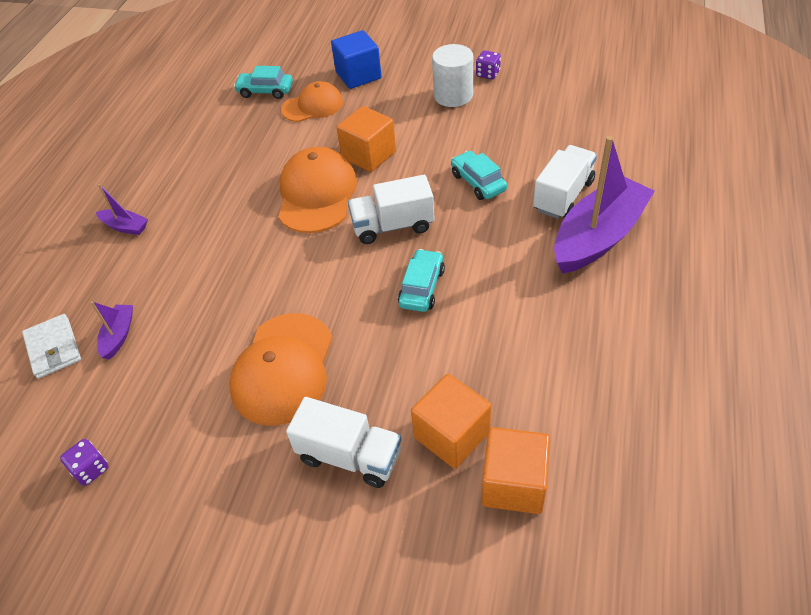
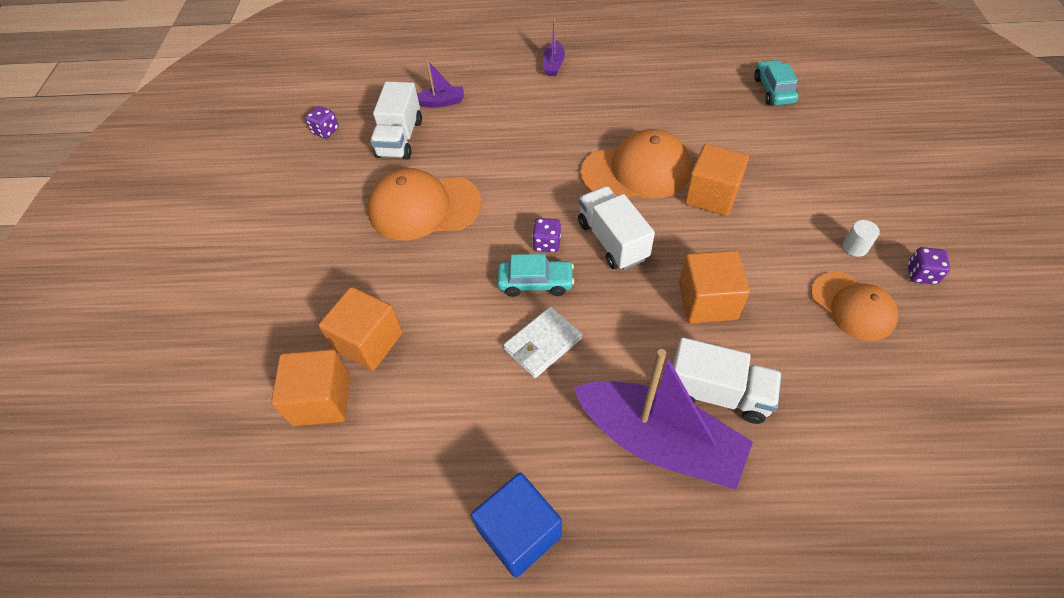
camera: 75 degrees right, 5 degrees up
(53, 348) = (424, 74): white wallet -> white wallet (542, 344)
(312, 106) = (768, 131): orange cap -> orange cap (853, 306)
(349, 456) = (344, 273): white truck -> white truck (400, 138)
(358, 75) = (843, 153): blue cube -> blue cube (519, 533)
(378, 272) = (547, 243): none -> purple dice
(453, 95) = (855, 247): white cylinder -> white cylinder, size x0.49
(478, 182) = (707, 301): turquoise car -> orange cube

